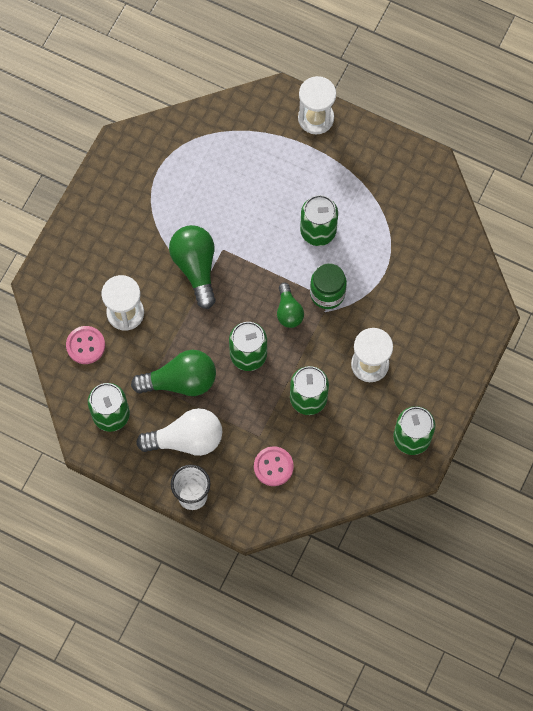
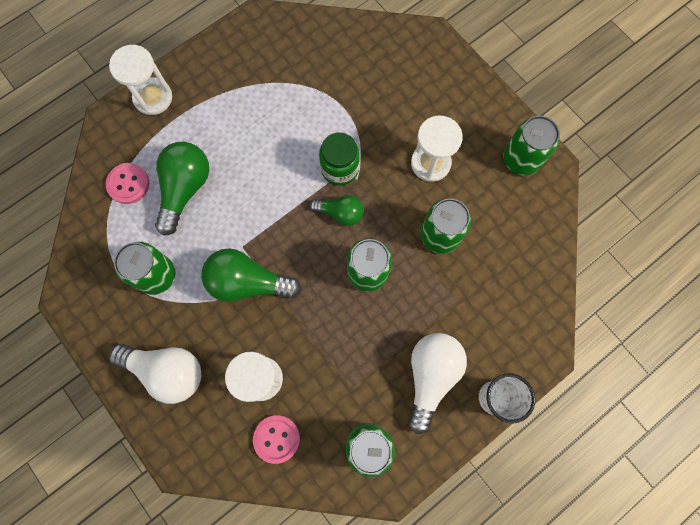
camera: 65 degrees left, 5 degrees up
(99, 242) = (167, 371): none -> white light bulb
(181, 381) = (364, 353): green light bulb -> green light bulb (185, 189)
(273, 466) = (496, 301): pink button -> pink button (128, 184)
(318, 231) = (271, 148): green can -> green can (156, 275)

